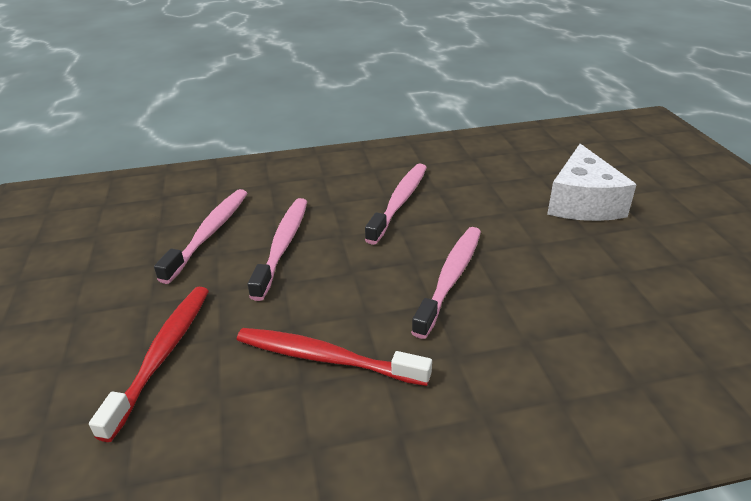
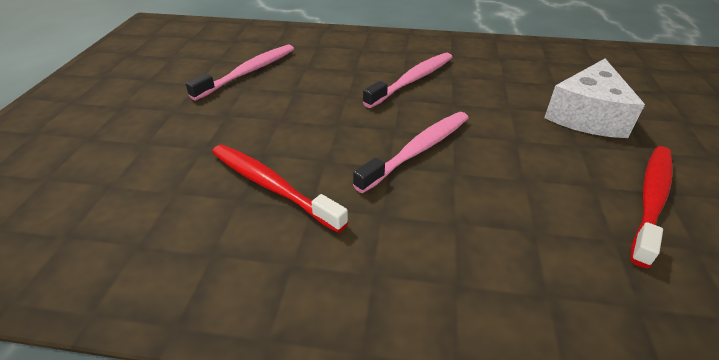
camera: 20 degrees right, 5 degrees up
(162, 355) = (156, 149): red toothbrush -> red toothbrush (651, 200)
(282, 246) = (296, 93): pink toothbrush -> none

